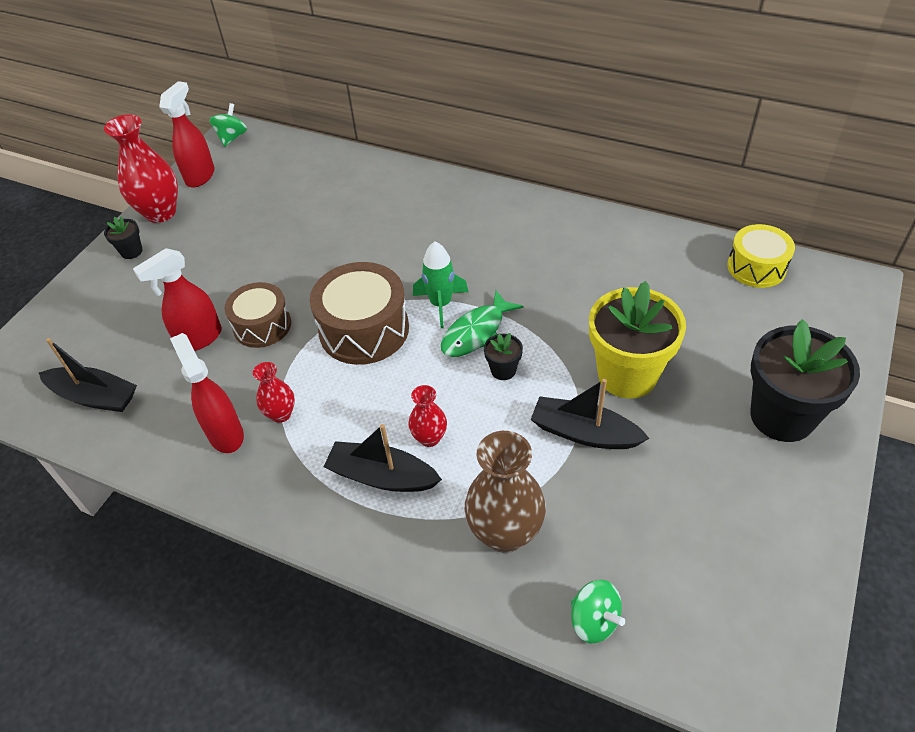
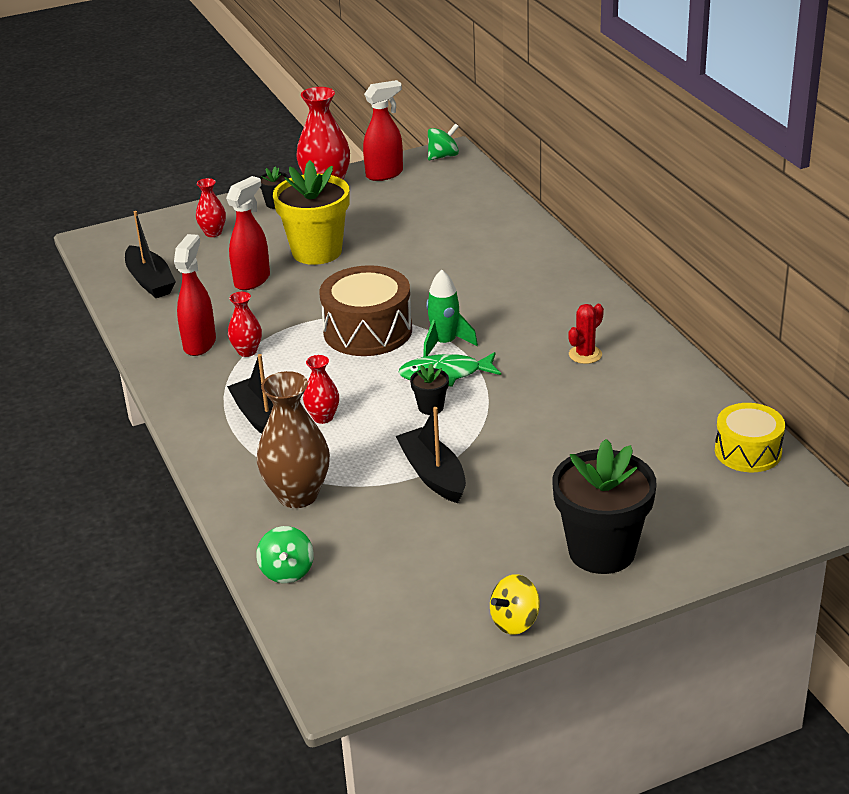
camera: 40 degrees right, 15 degrees down
(102, 311) = (213, 233): none -> red vase
(199, 339) = (252, 280): red spray bottle -> red spray bottle turned 120 degrees clockwise
(262, 325) = (303, 293): brown drum -> none
(554, 252) = (585, 354): none -> red cactus
(627, 375) = (519, 460): yellow flower pot -> yellow flower pot (317, 251)
(812, 527) = (515, 622): none -> yellow spinning top

